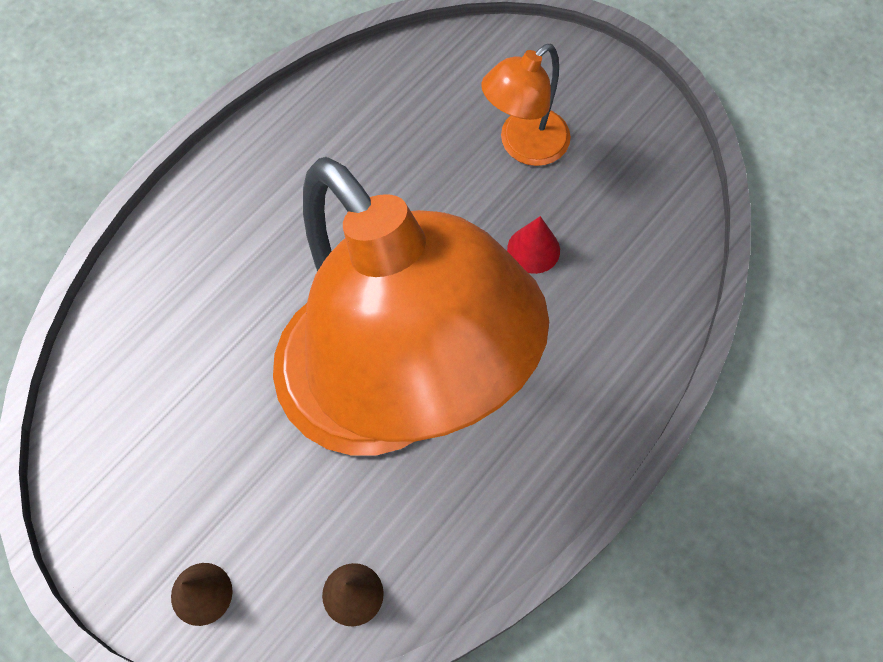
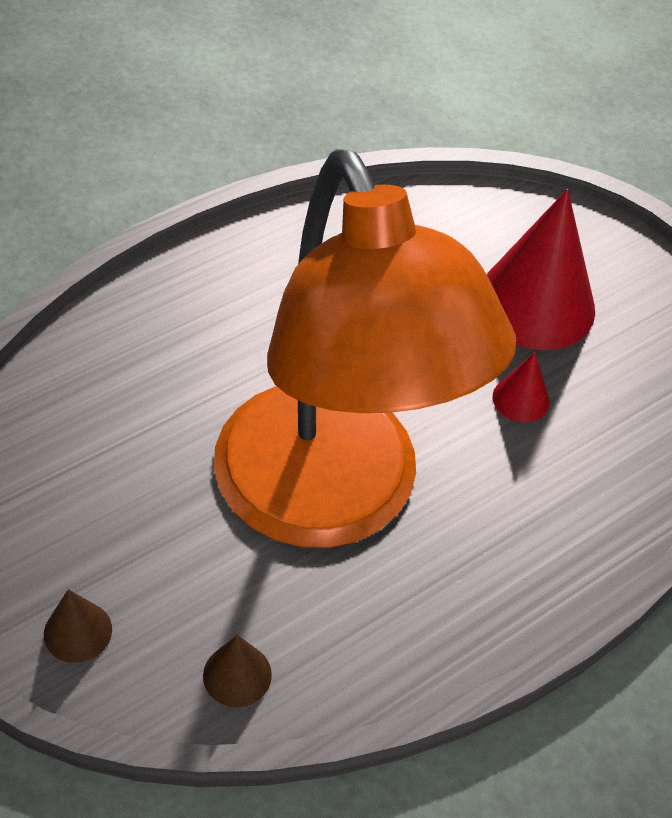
camera: 10 degrees right, 15 degrees down
(524, 146) = (535, 304): orange lamp -> red cone

